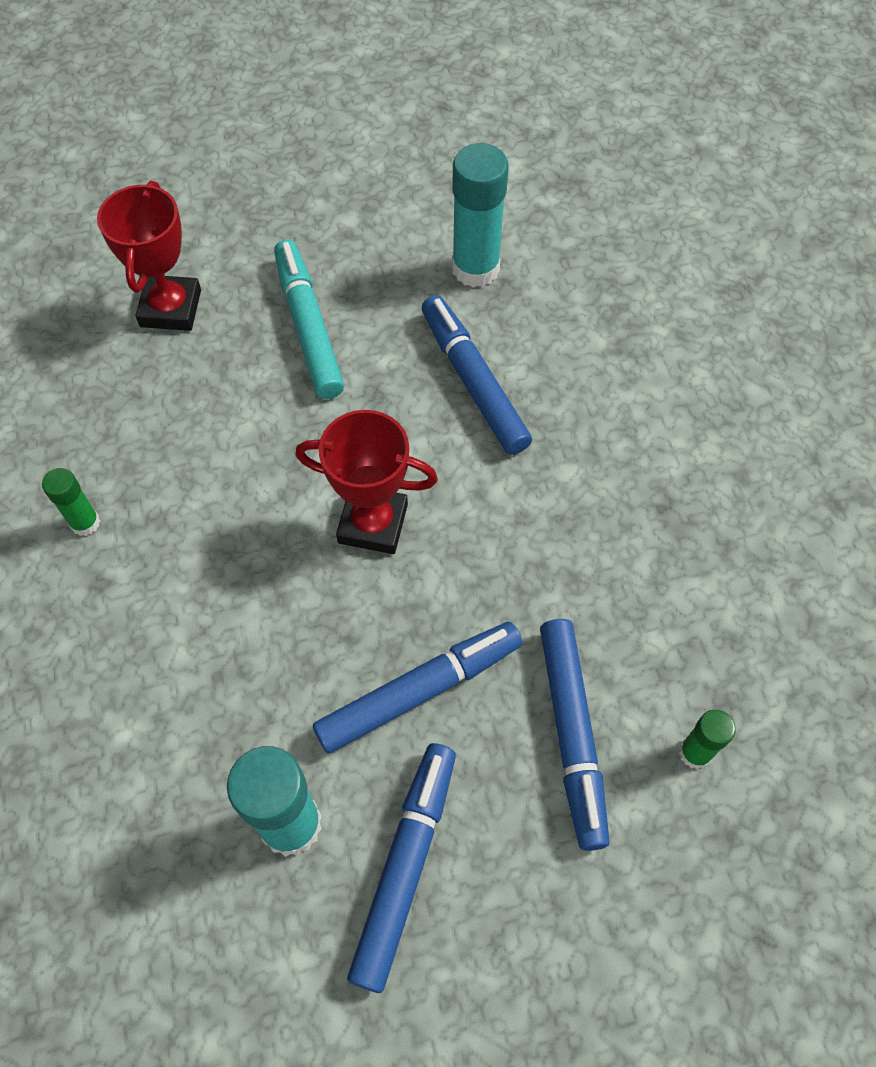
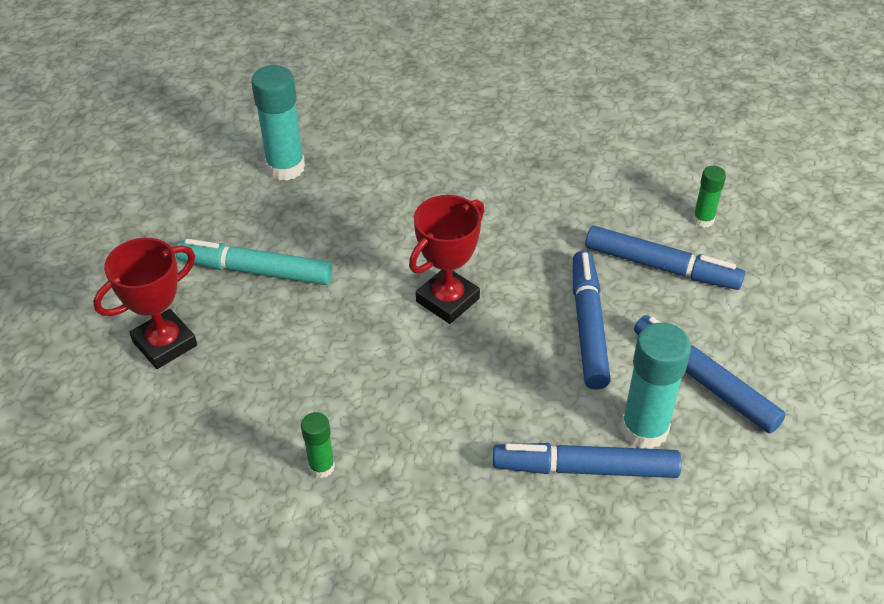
camera: 60 degrees left, 15 degrees down
(171, 308) = (165, 343): red trophy -> red trophy turned 75 degrees counterclockwise
(473, 382) = (376, 206): blue marker -> blue marker (585, 468)

